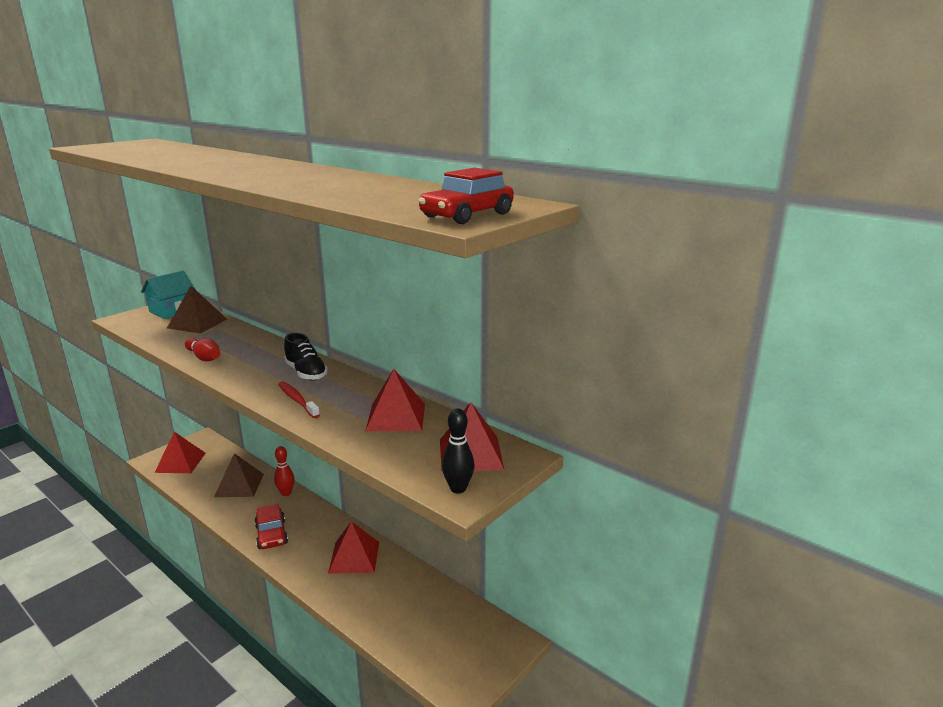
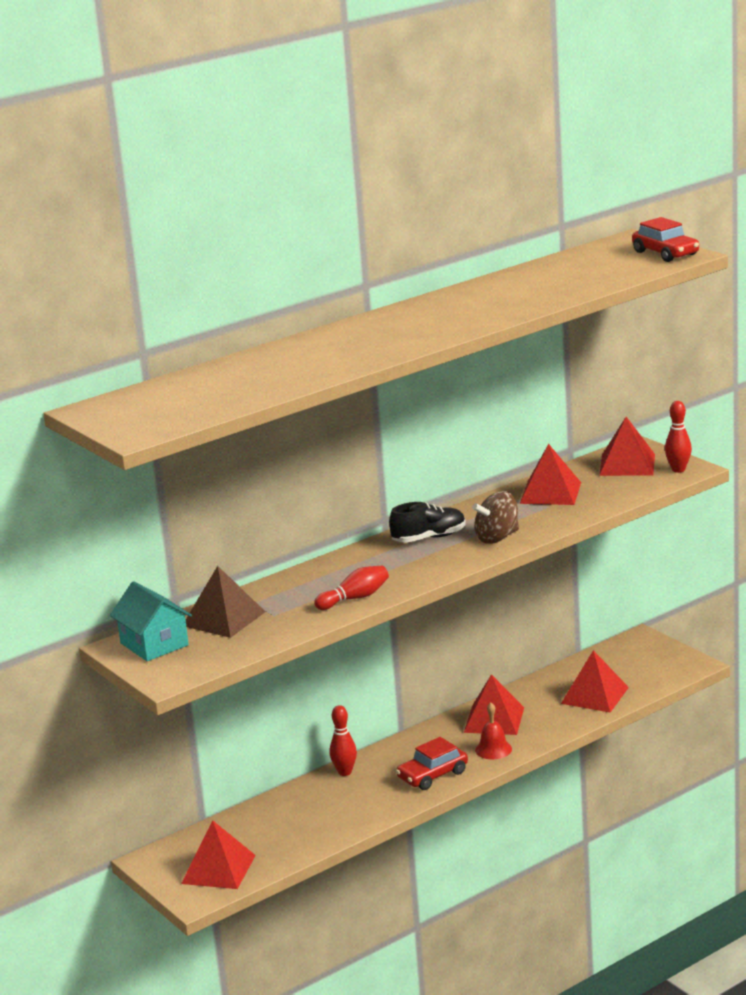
camera: 75 degrees left, 0 degrees up
(239, 485) = (308, 810): brown pyramid -> none
(271, 534) = (432, 775): red car -> red car turned 150 degrees clockwise
(297, 400) = (497, 537): red toothbrush -> brown spinning top
(305, 562) = (493, 749): none -> red bell
(395, 617) = (594, 695): none -> red pyramid
(458, 488) = (678, 470): black bowling pin -> red bowling pin

